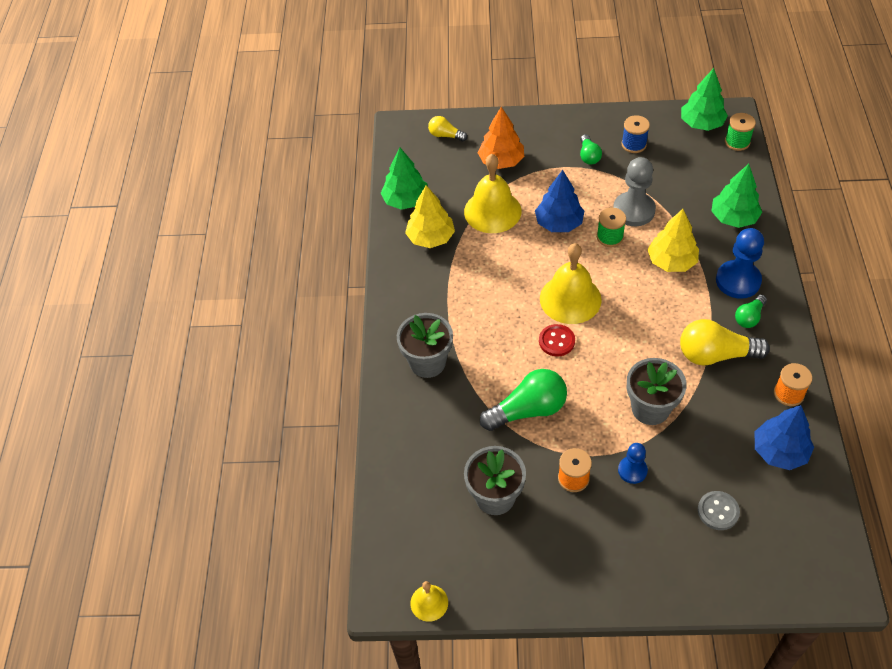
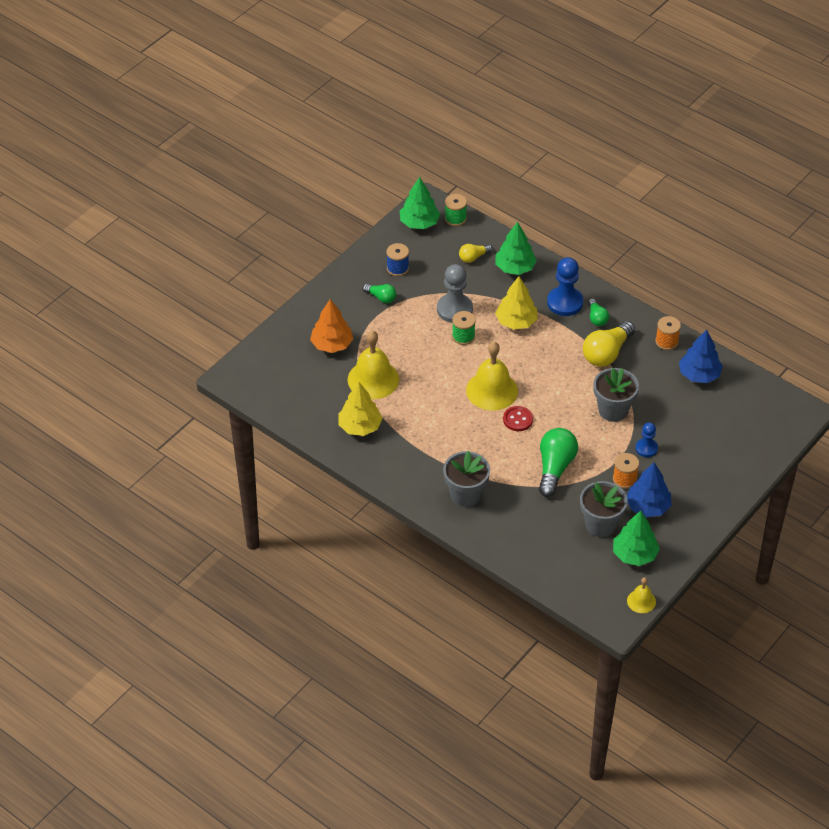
camera: 55 degrees left, 5 degrees down
(406, 200) = (309, 418): green tree -> green tree (634, 554)
(445, 135) = (271, 358): yellow light bulb -> yellow light bulb (473, 257)
(559, 223) = (423, 353): blue tree -> blue tree (647, 506)
(718, 511) = (709, 429): grey button -> none

